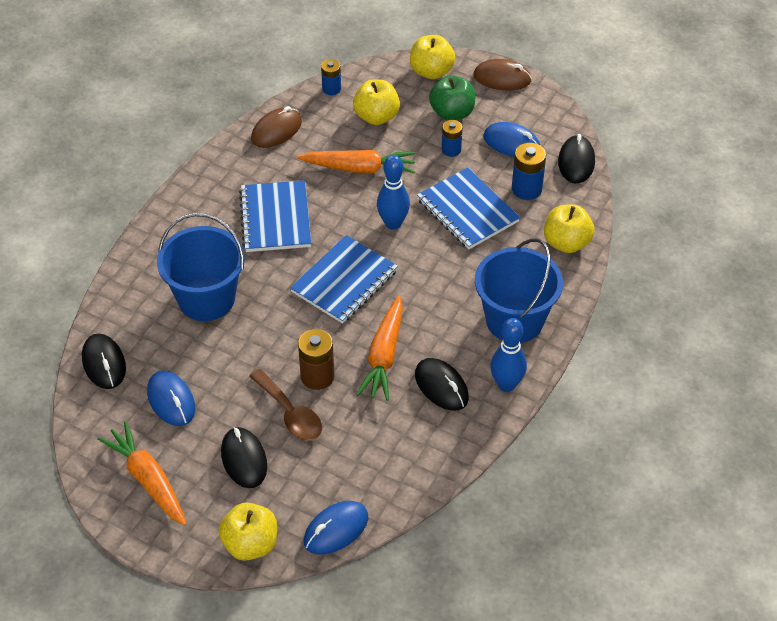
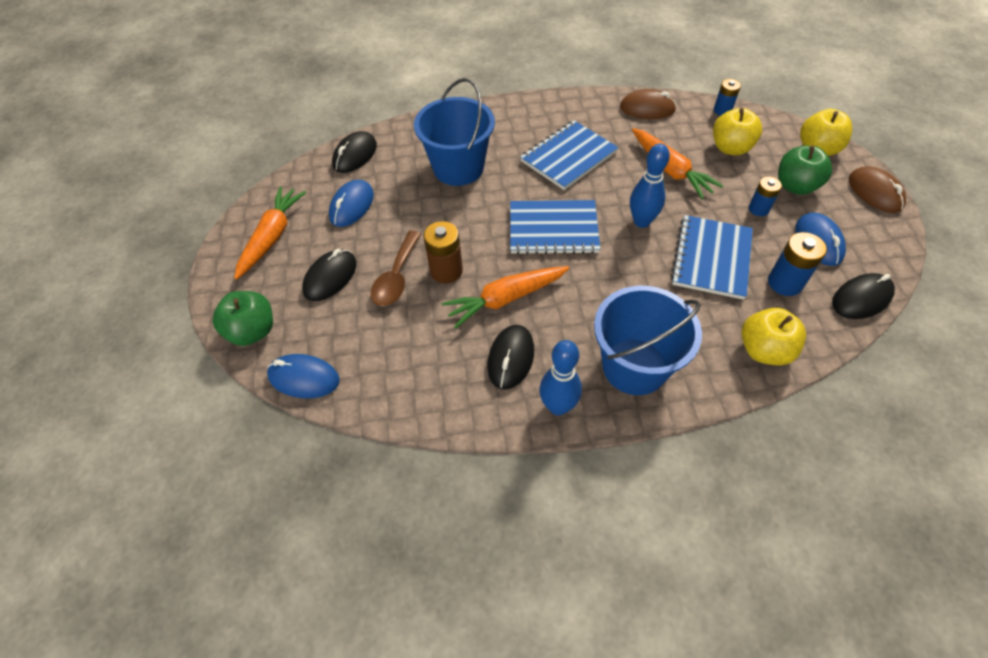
camera: 55 degrees right, 5 degrees up
(250, 544) = (252, 331): yellow apple -> green apple

